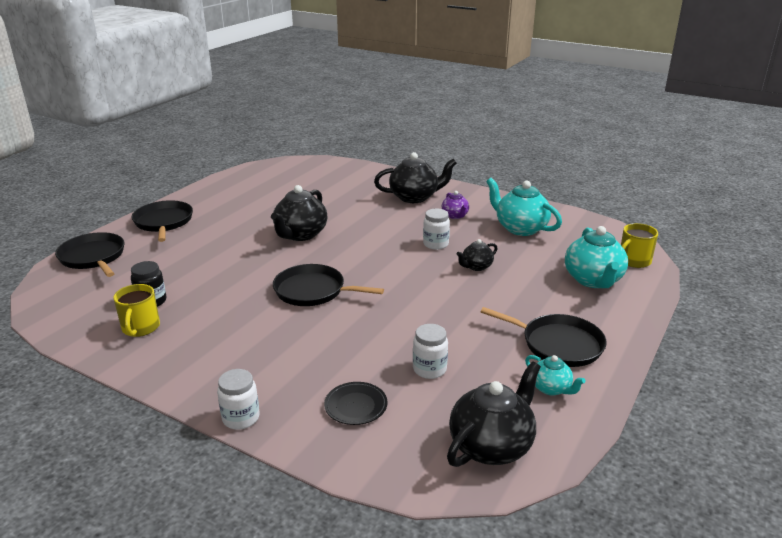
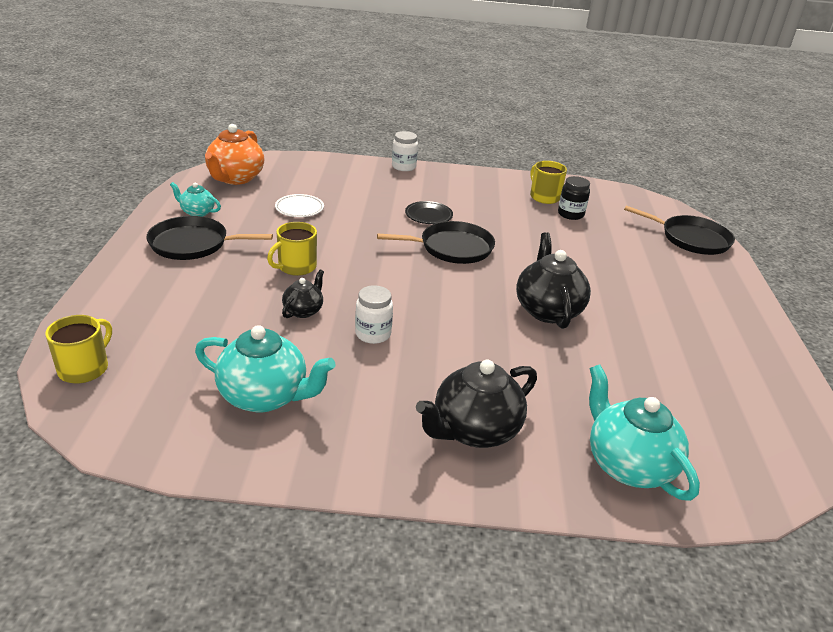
camera: 150 degrees right, 5 degrees up
(163, 222) = (715, 291): black pan -> none
(356, 406) = (337, 182): black plate -> black plate (428, 215)
(429, 369) = (299, 208): white jar -> white plate
(455, 216) = (379, 399): purple teapot -> none
(466, 301) = (296, 267): none -> yellow mug
(491, 446) = (235, 178): black teapot -> orange teapot
(593, 280) = (150, 322): turquoise teapot -> turquoise teapot (628, 465)

